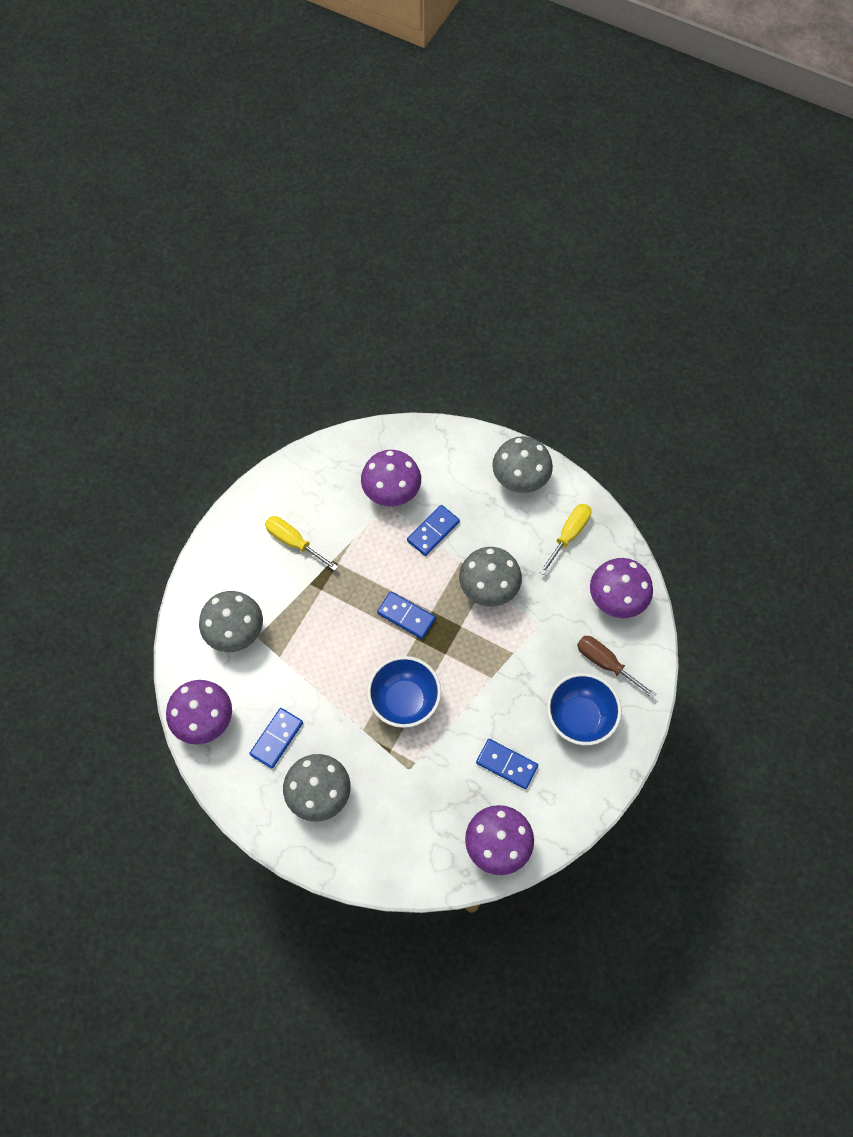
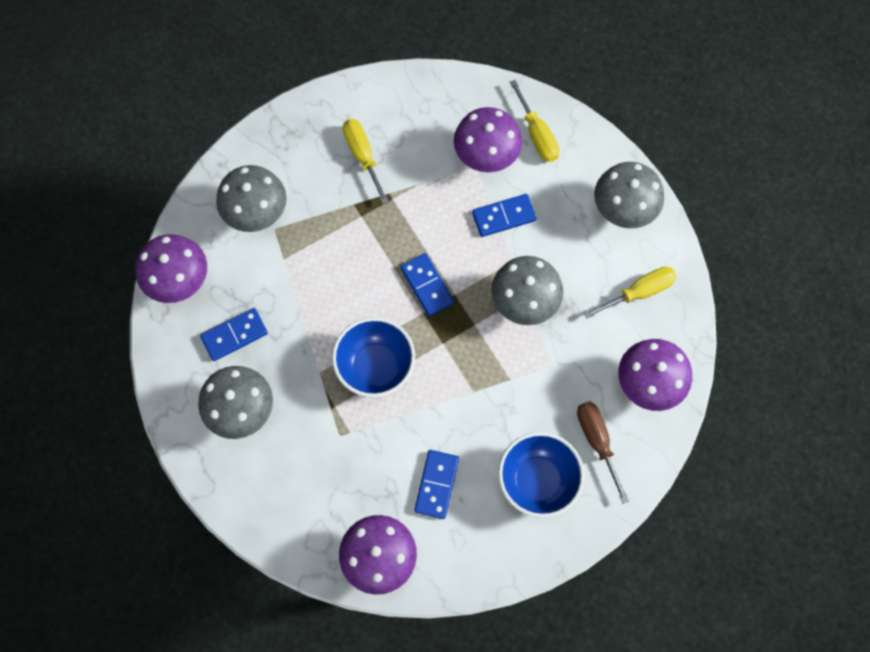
camera: 30 degrees right, 5 degrees up
(420, 455) = (537, 135): none -> yellow screwdriver
(507, 764) = (437, 484): blue domino -> blue domino turned 45 degrees clockwise

